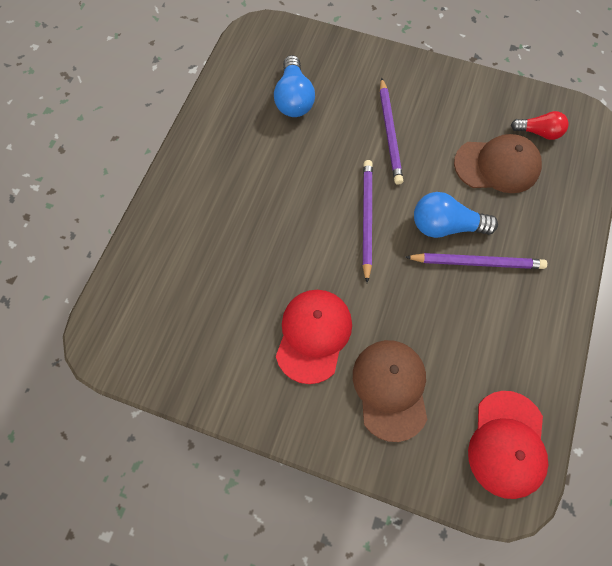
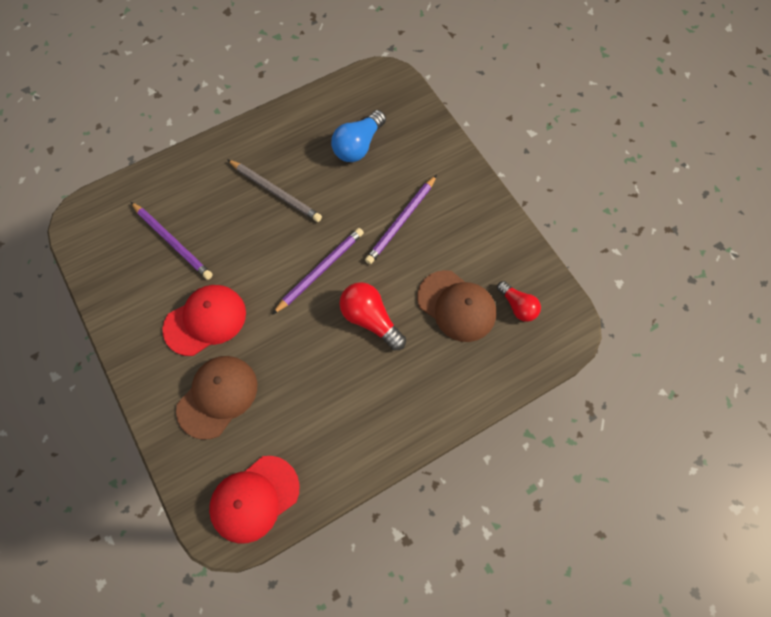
camera: 40 degrees right, 0 degrees up
(263, 184) = (275, 192): none -> grey pencil
(445, 226) = (370, 319): blue light bulb -> red light bulb
(477, 262) = (365, 363): purple pencil -> purple pencil (173, 242)

